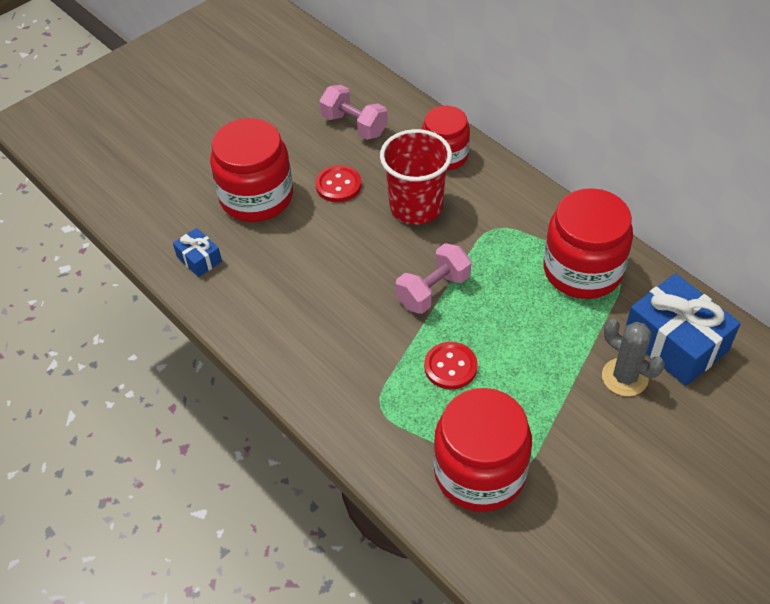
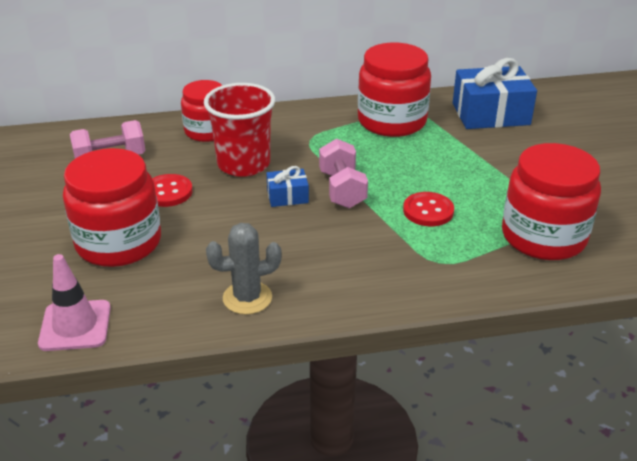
camera: 60 degrees left, 15 degrees down
(157, 232) = (75, 326): none -> pink traffic cone
(199, 259) = (150, 308): blue gift -> blue gift (287, 196)
(624, 377) = (504, 143): grey cactus -> grey cactus (247, 298)

